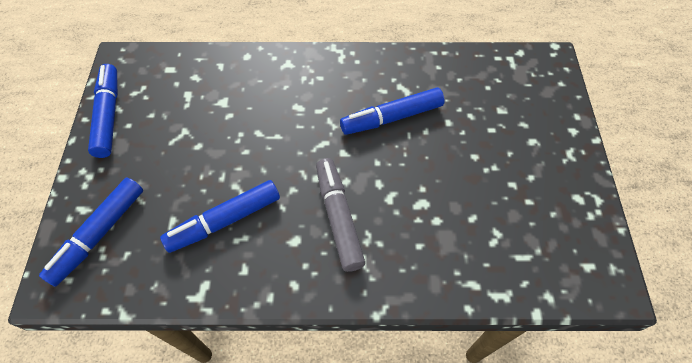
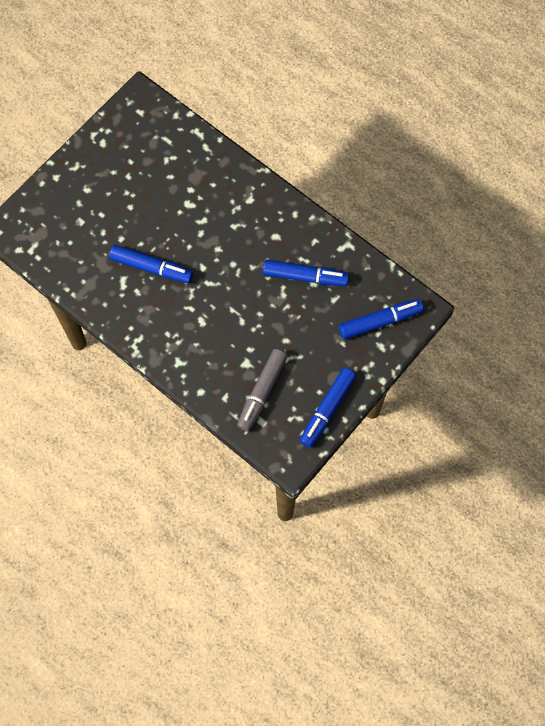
camera: 140 degrees left, 10 degrees up
(338, 218) = (241, 231): grey marker -> grey marker (262, 392)

